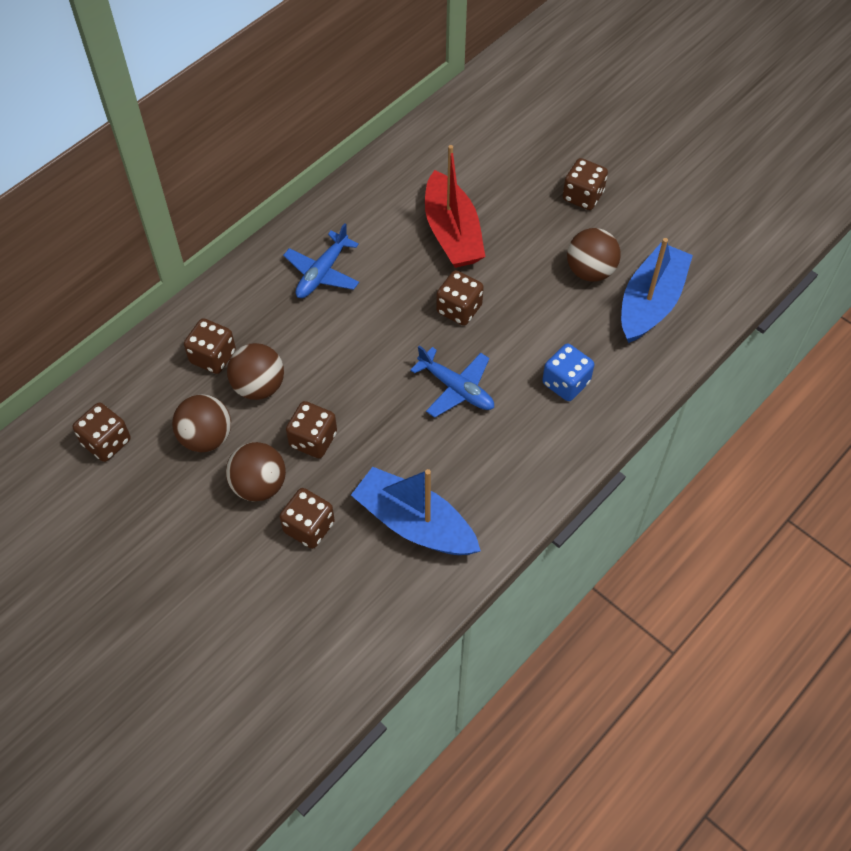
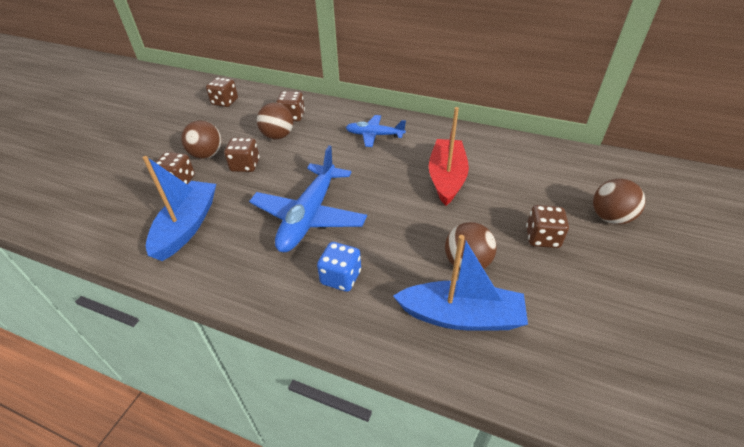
camera: 70 degrees right, 15 degrees down
(206, 437) = (236, 129): brown ball -> brown ball (610, 218)
(452, 233) = (446, 178): red boat -> red boat turned 135 degrees clockwise
(456, 388) = (309, 216): blue plane -> blue plane, size x1.73
(459, 309) = (381, 199): brown dice -> none

